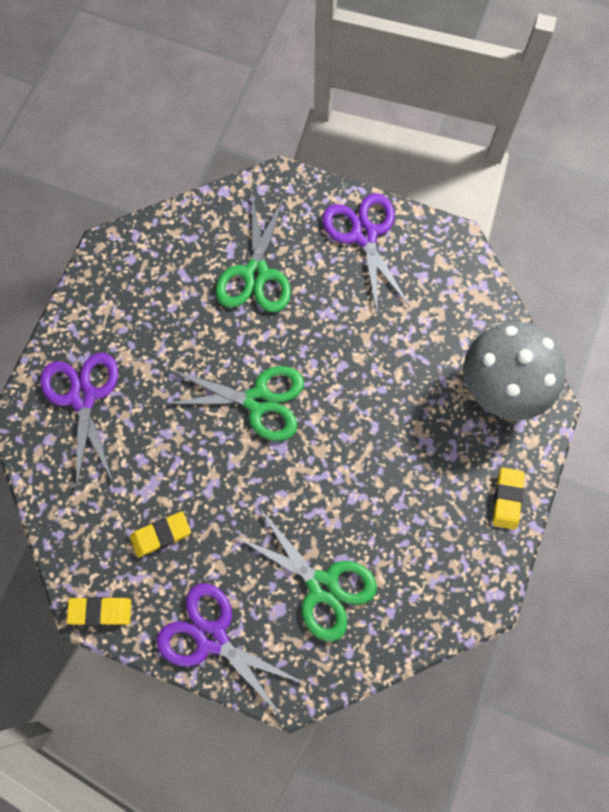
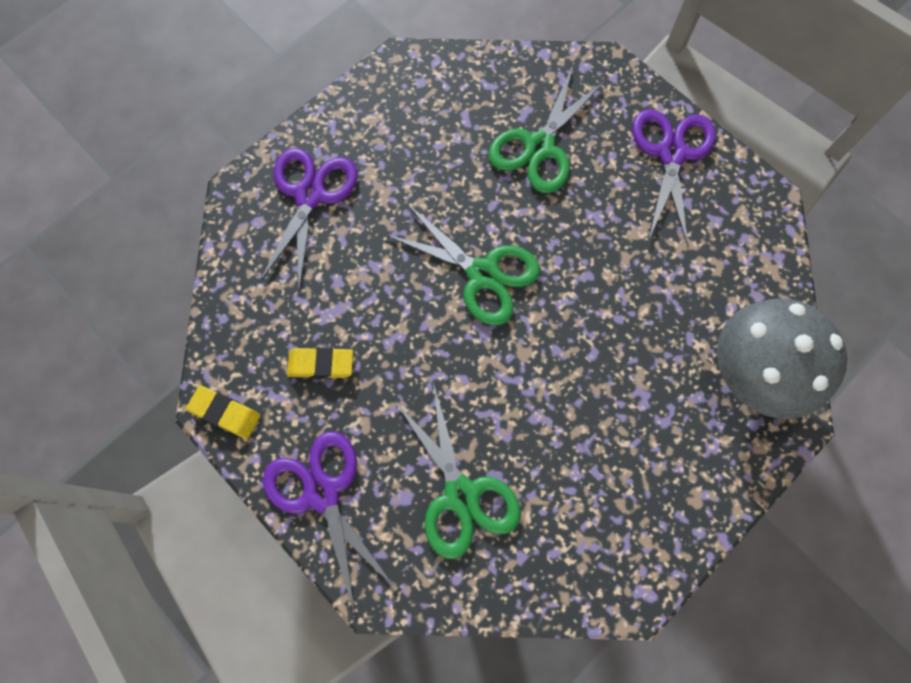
camera: 25 degrees right, 0 degrees up
(507, 499) = (705, 496): yellow eraser -> none

